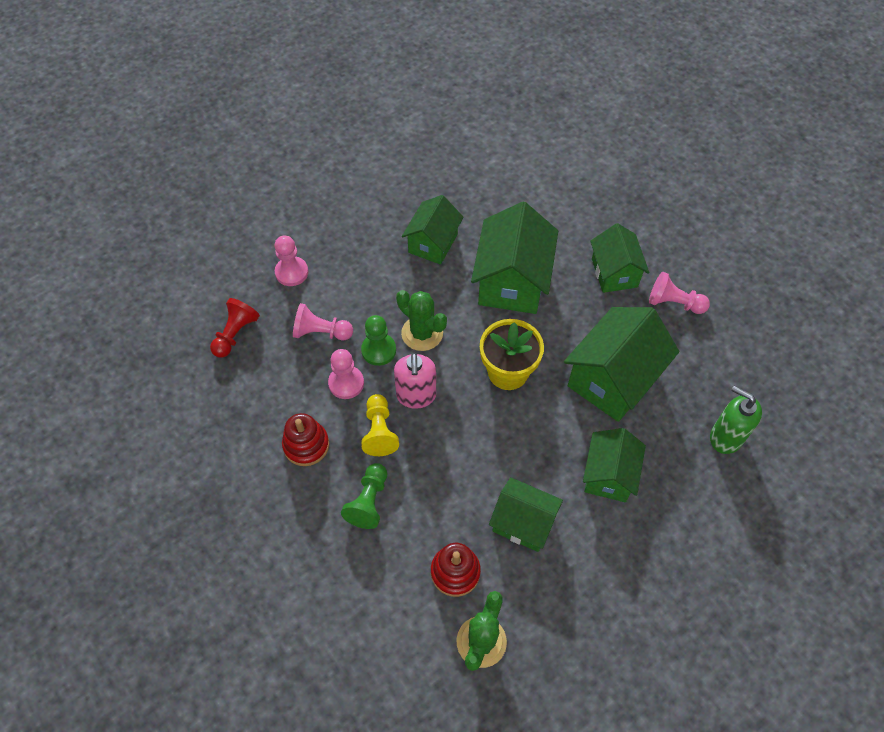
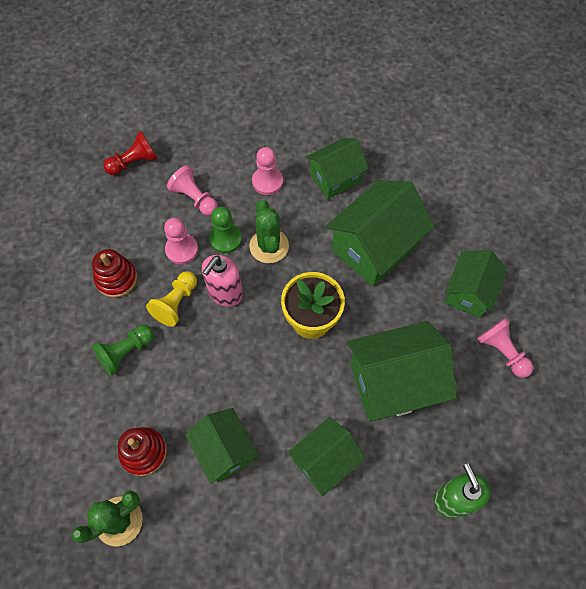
camera: 35 degrees right, 5 degrees up
(291, 272) = (210, 139): pink pawn -> pink pawn (267, 181)

